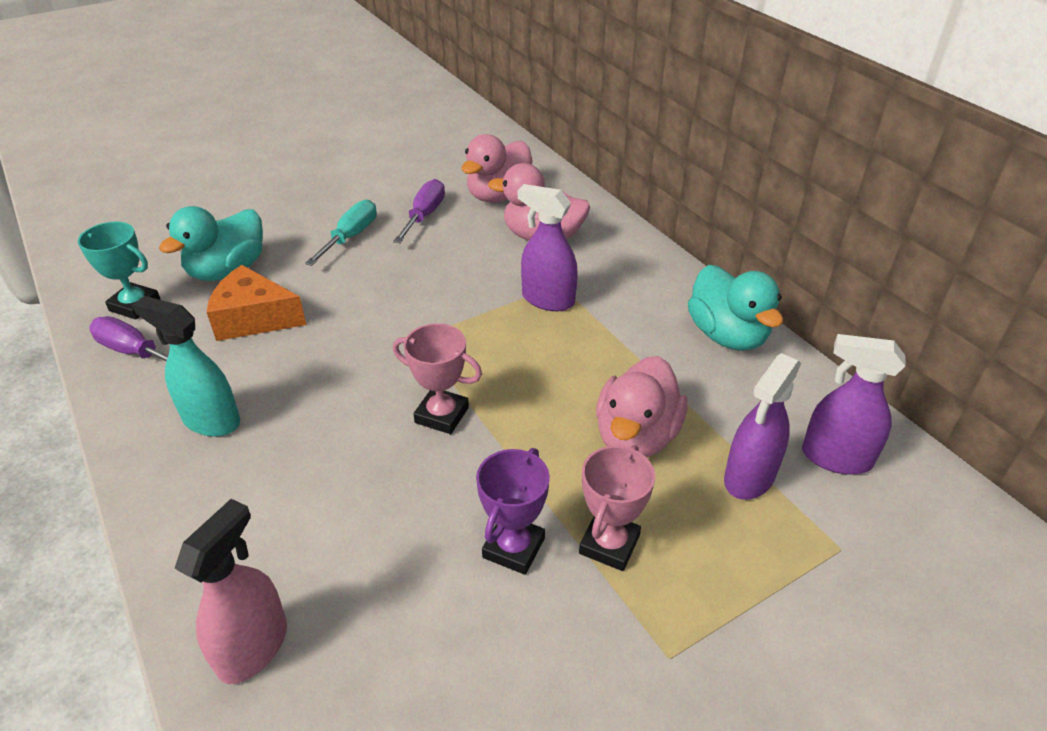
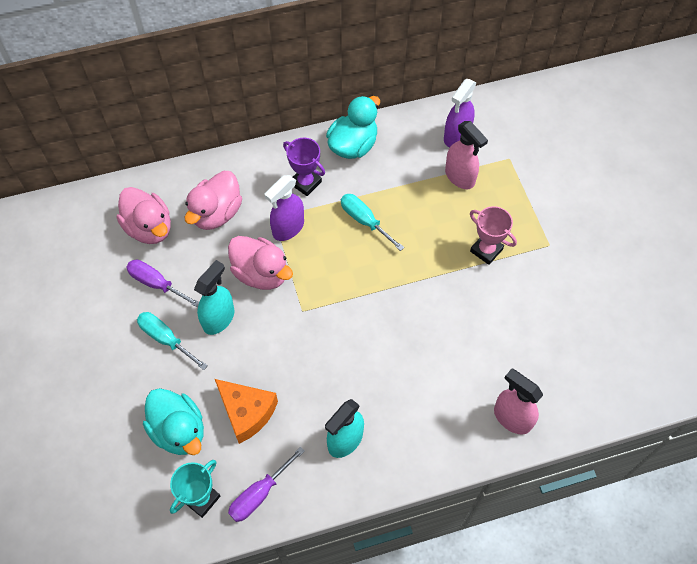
camera: 75 degrees left, 20 degrees up
(254, 318) = (246, 412): orange cheese -> orange cheese turned 75 degrees counterclockwise
(388, 269) = (219, 318): none -> turquoise spray bottle
(442, 415) = (377, 309): pink trophy -> none
(513, 548) = (479, 292): purple trophy -> purple trophy (305, 183)
(596, 372) = (364, 221): none -> turquoise screwdriver
(636, 436) = (419, 216): pink duck -> pink duck (261, 273)
(727, 335) = (353, 145): turquoise duck -> turquoise duck turned 45 degrees counterclockwise
(749, 477) = (460, 177): purple spray bottle -> pink spray bottle

